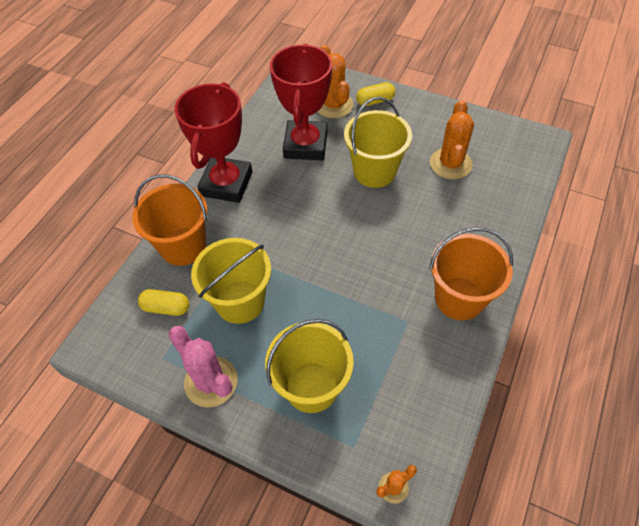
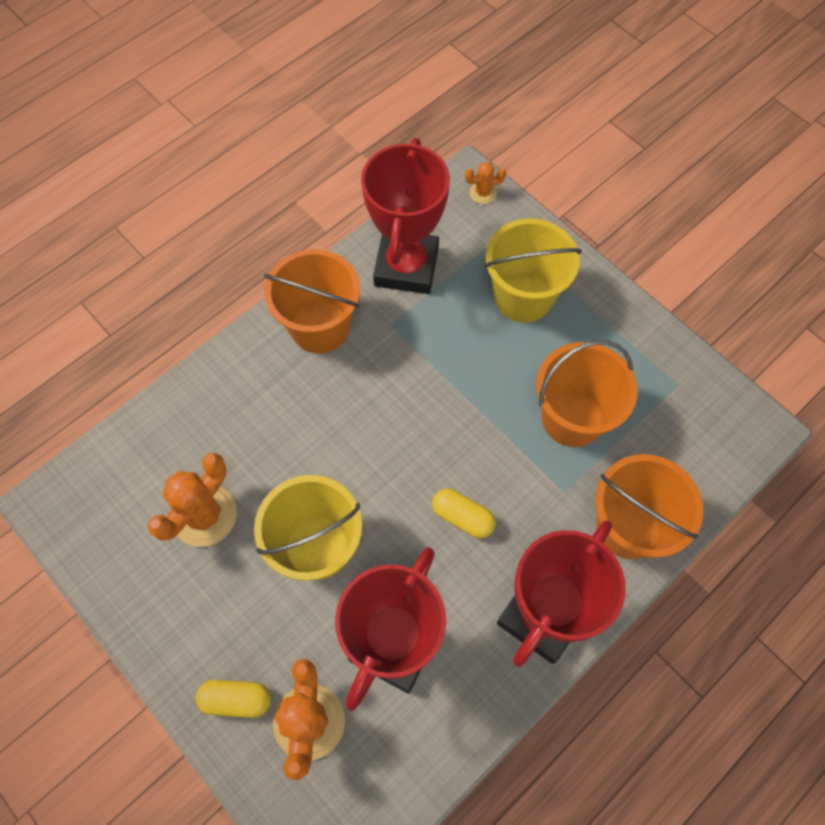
camera: 160 degrees left, 10 degrees up
(166, 308) = (664, 444): yellow capsule -> yellow capsule (462, 517)
(211, 382) = (627, 339): pink cactus -> none
(240, 302) = (572, 418): yellow bucket -> orange bucket
(423, 376) = (406, 266): none -> red trophy

